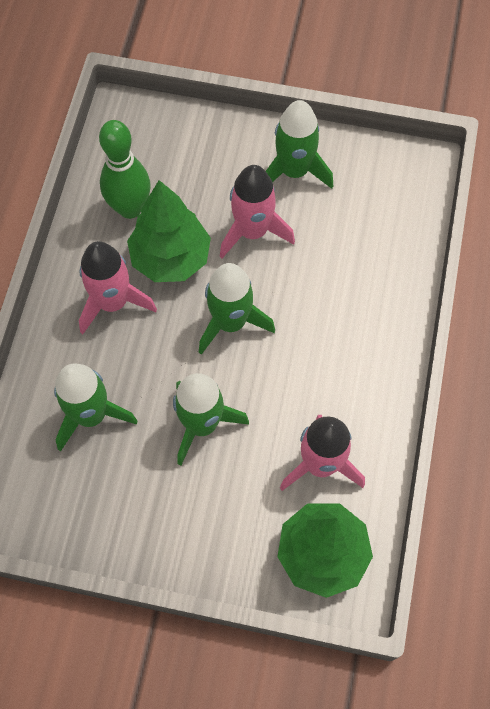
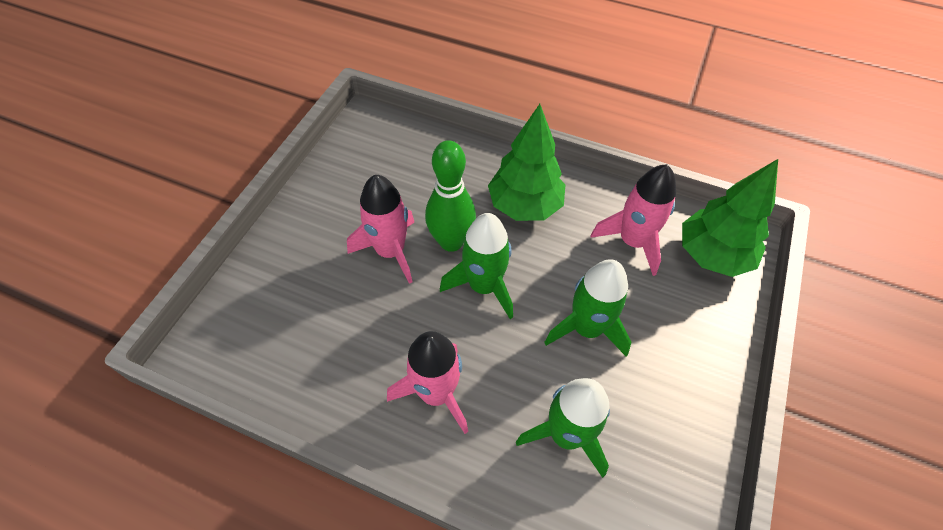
camera: 80 degrees left, 10 degrees down
(130, 208) = (325, 359): green bowling pin -> green bowling pin (451, 242)
(171, 258) = (398, 328): green tree -> green tree (524, 206)
(294, 171) = (337, 207): green rocket -> none

